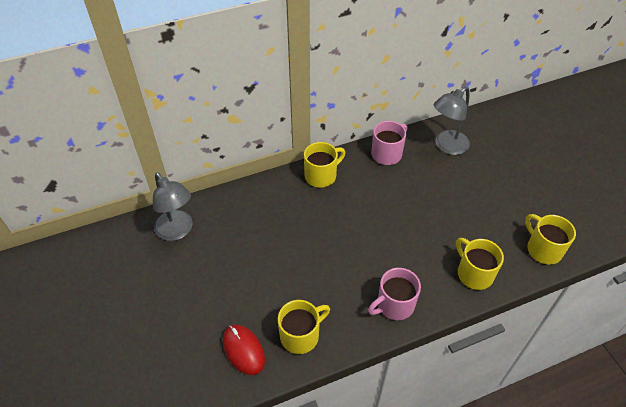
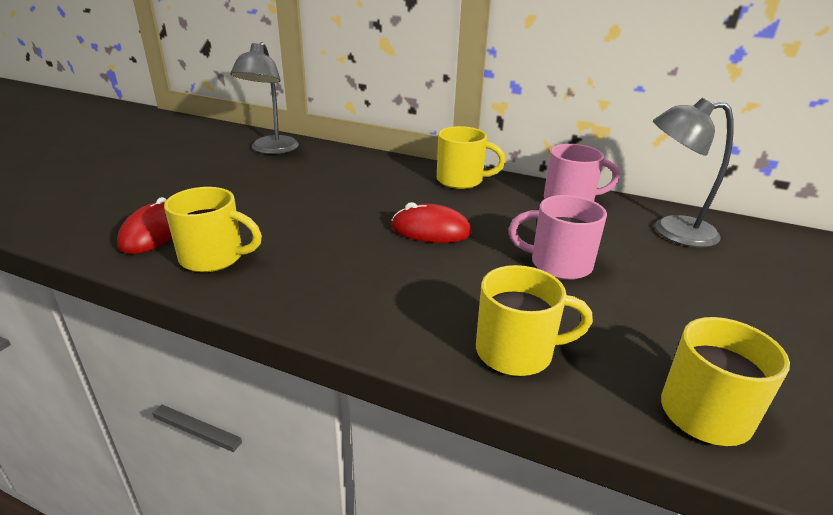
camera: 45 degrees right, 20 degrees down
(360, 229) = (431, 230): none -> red mouse
(394, 305) = (350, 304): pink mug -> pink mug (558, 264)
(474, 273) = (517, 352): yellow mug -> yellow mug turned 75 degrees clockwise

